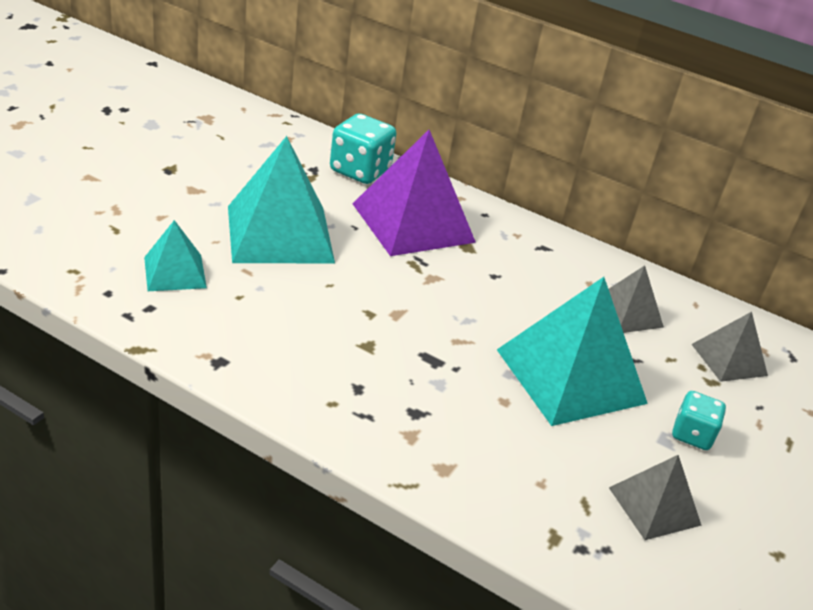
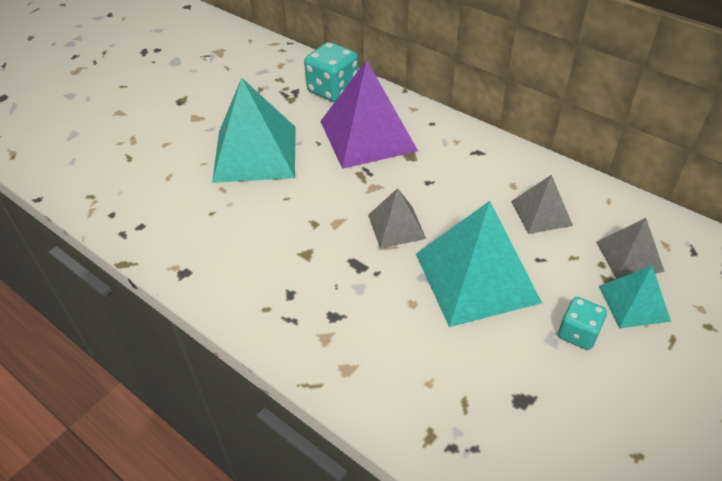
camera: 15 degrees right, 10 degrees up
(175, 272) = (165, 193): turquoise pyramid -> turquoise pyramid (633, 303)
(654, 506) = (527, 406): grey pyramid -> grey pyramid (396, 226)

